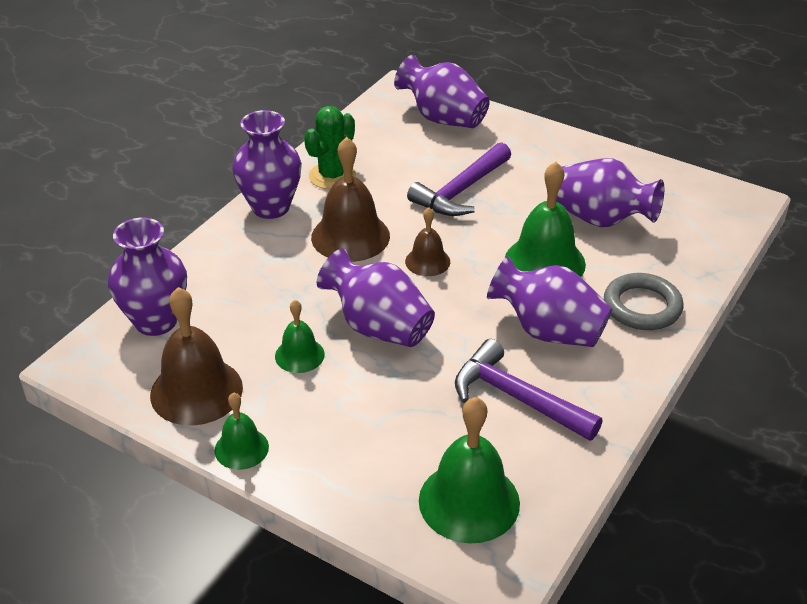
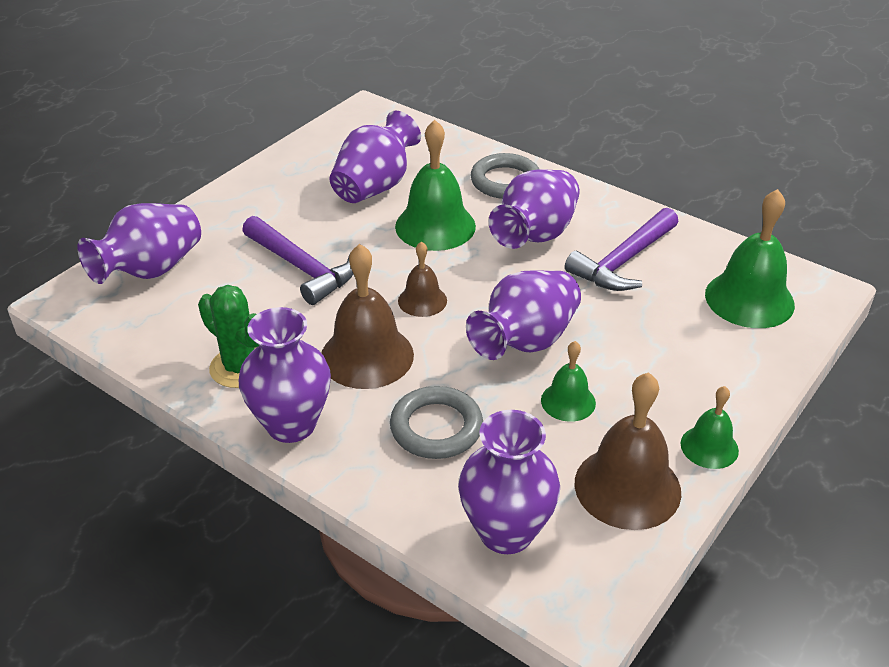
camera: 85 degrees left, 0 degrees up
(267, 279) = (436, 427): none -> grey ring

